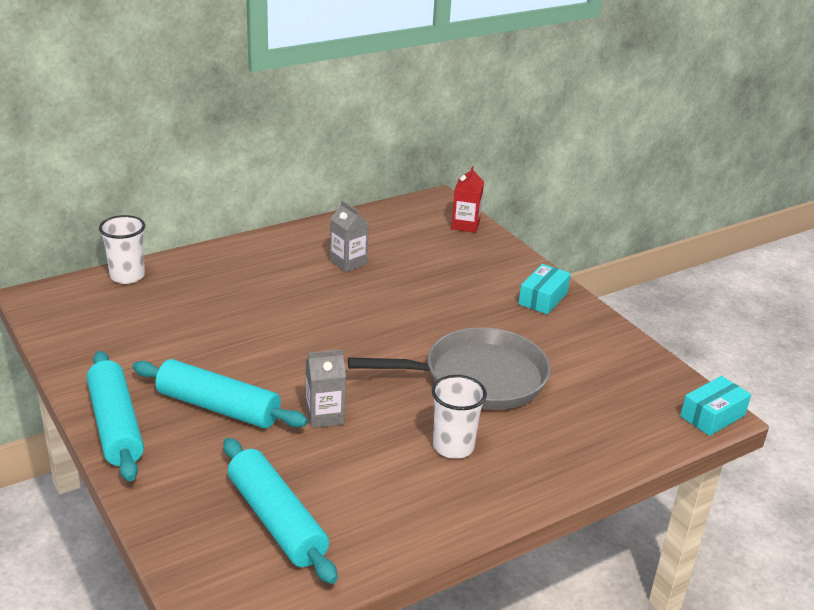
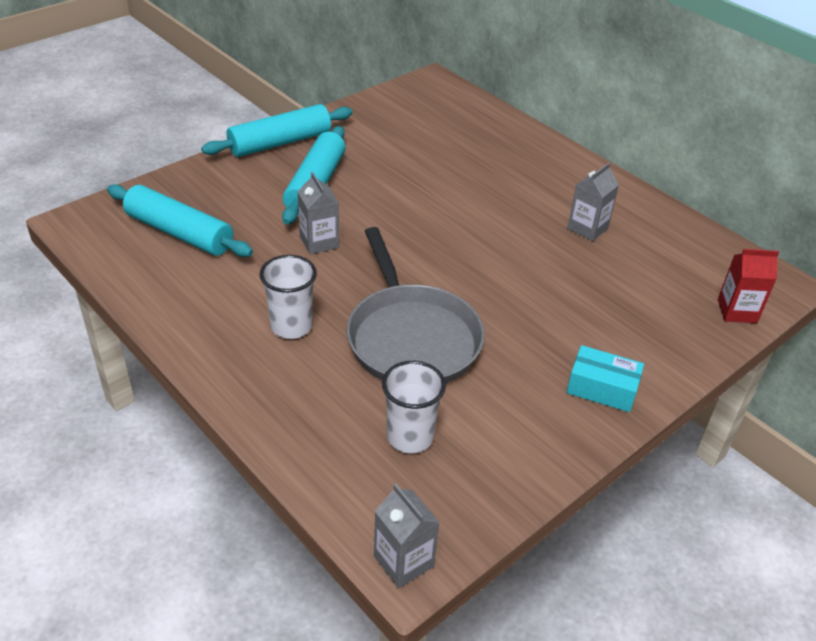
camera: 80 degrees right, 10 degrees up
(127, 276) = (486, 111): white cup -> white cup (410, 437)
(277, 520) = (179, 233): turquoise rolling pin -> turquoise rolling pin turned 75 degrees clockwise
(712, 415) = (403, 561): turquoise box -> grey carton

